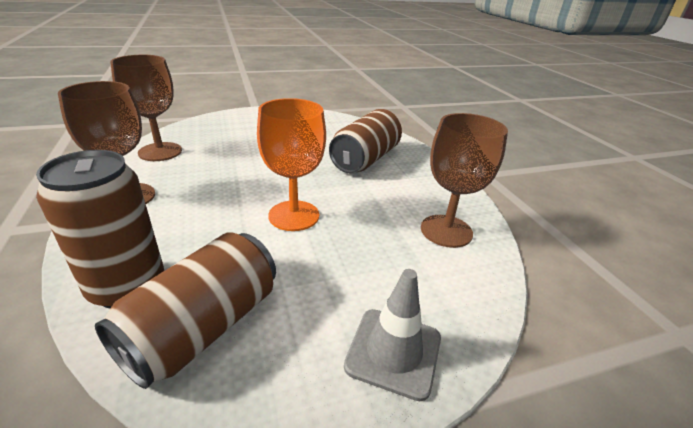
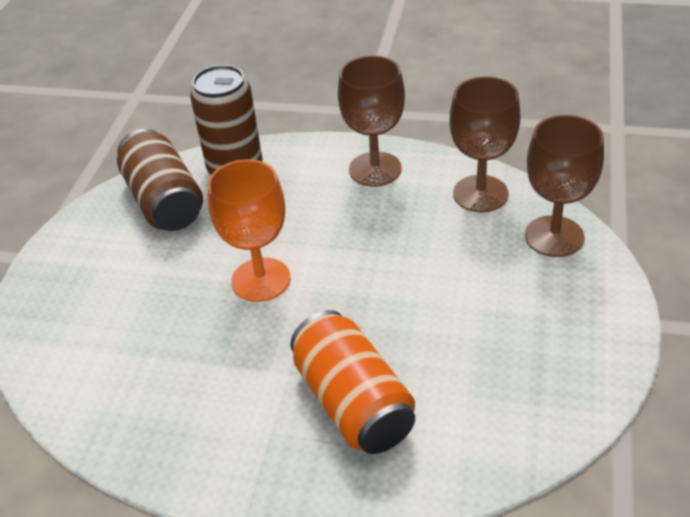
camera: 125 degrees right, 10 degrees up
(365, 159) = (353, 402): brown can -> orange can
(393, 352) = (58, 288): grey traffic cone -> none
(446, 231) = (138, 403): brown goblet -> brown goblet (554, 236)

